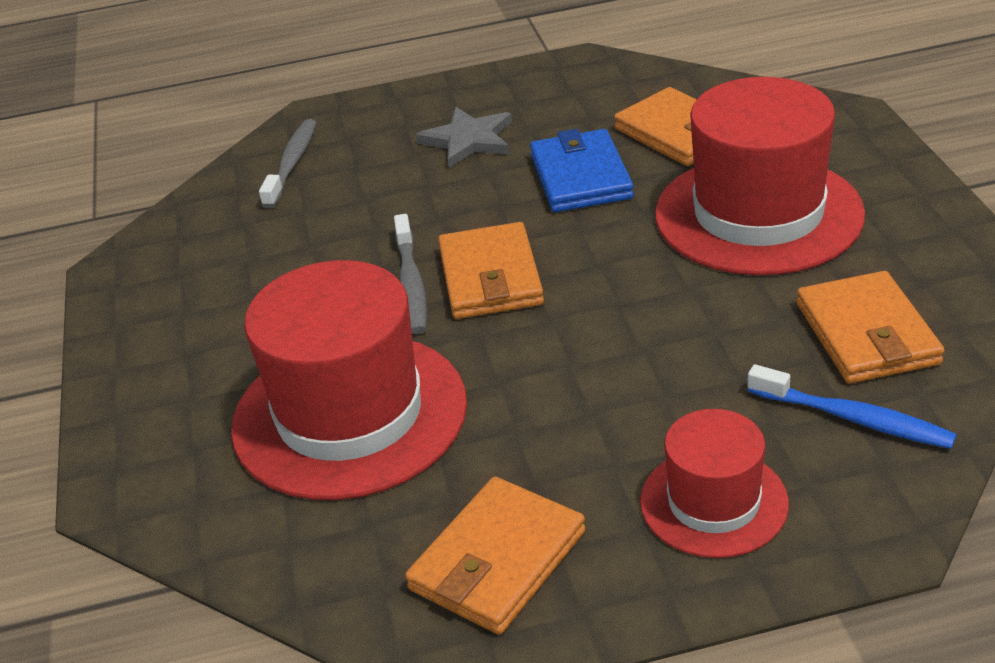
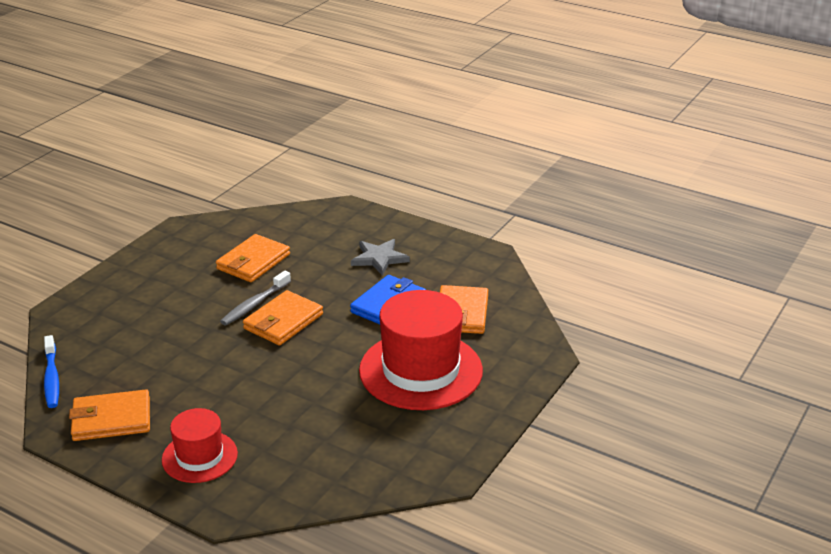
camera: 40 degrees right, 5 degrees down
(292, 163) = (303, 224): grey toothbrush -> none
(349, 414) = (156, 337): red hat -> none
(854, 419) = (295, 470): blue toothbrush -> blue toothbrush (51, 378)
(867, 334) = (361, 446): orange wallet -> orange wallet (253, 262)

